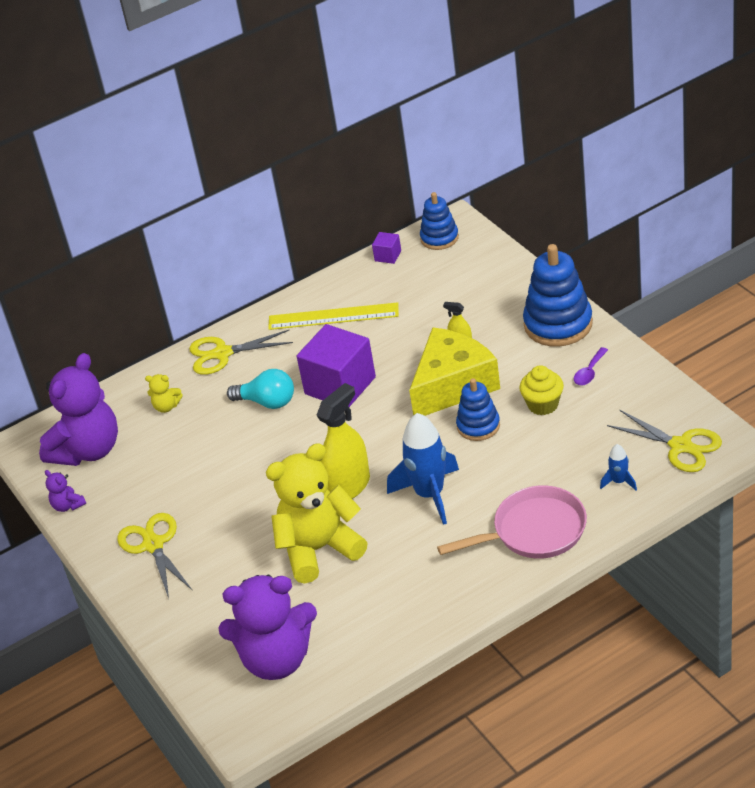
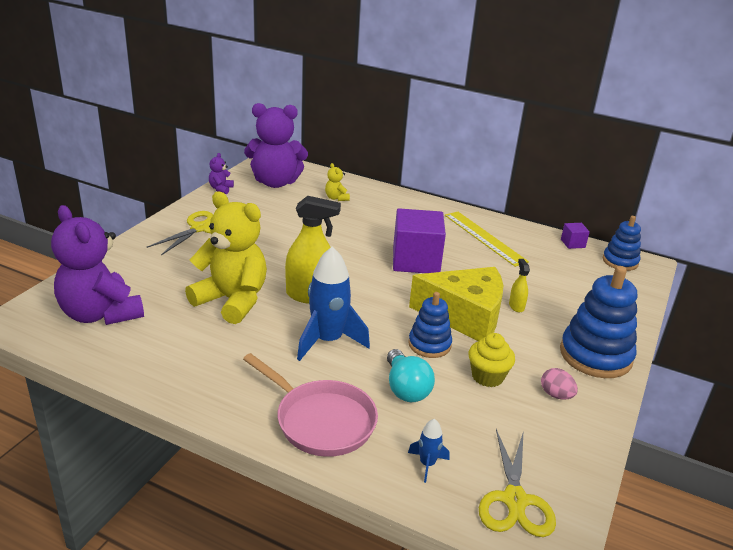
camera: 50 degrees right, 10 degrees down
(222, 354) = (404, 204): yellow scissors -> none
(267, 402) = (372, 235): turquoise light bulb -> turquoise light bulb (406, 388)
(589, 372) = (556, 395): purple spoon -> pink egg

